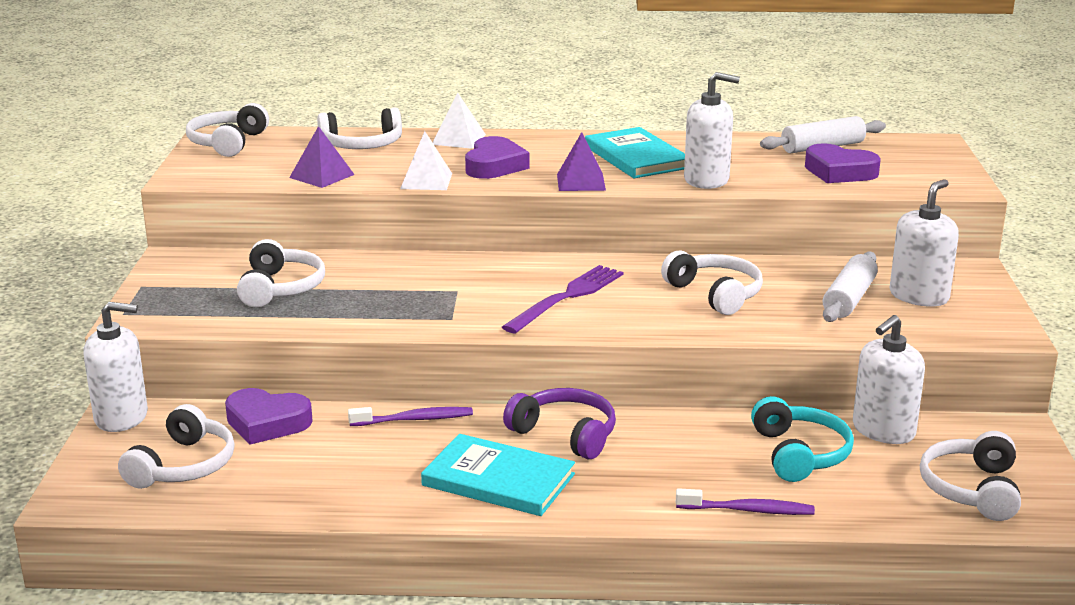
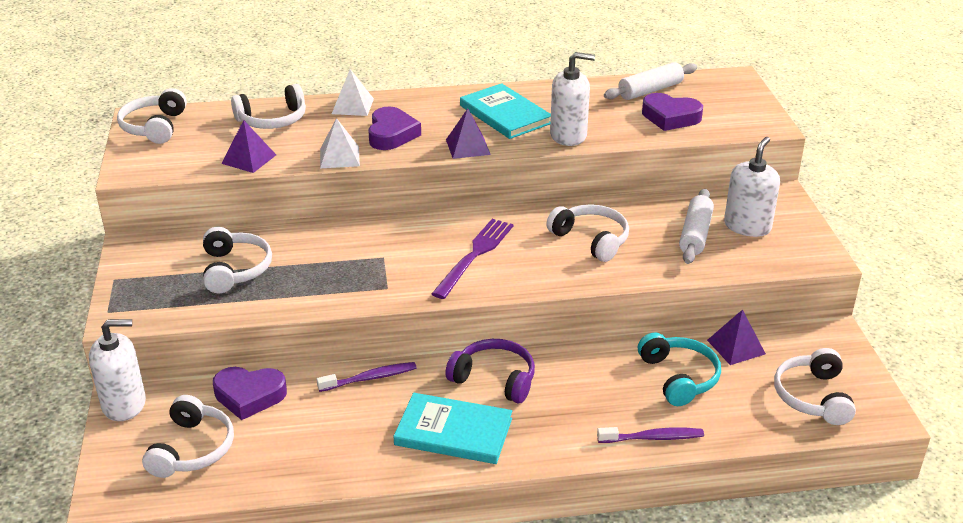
camera: 10 degrees left, 10 degrees up
(883, 430) = (736, 347): white soap dispenser -> purple pyramid

